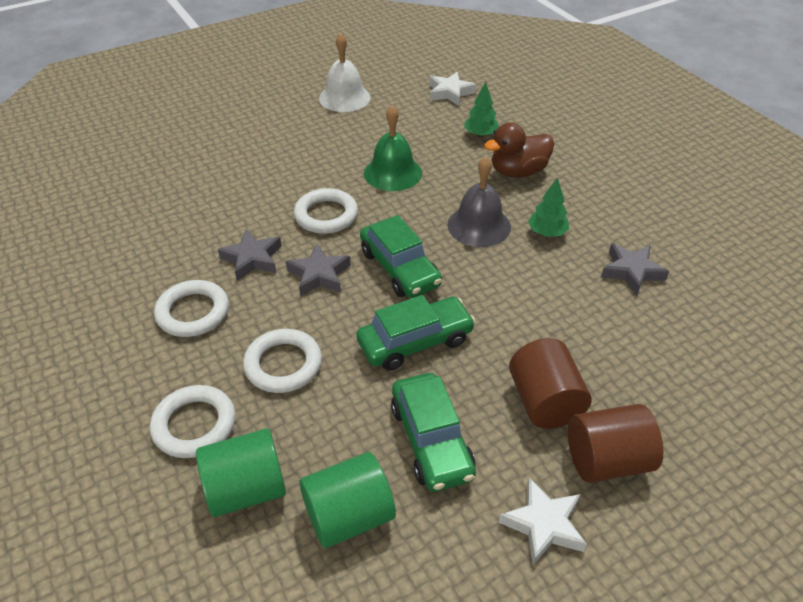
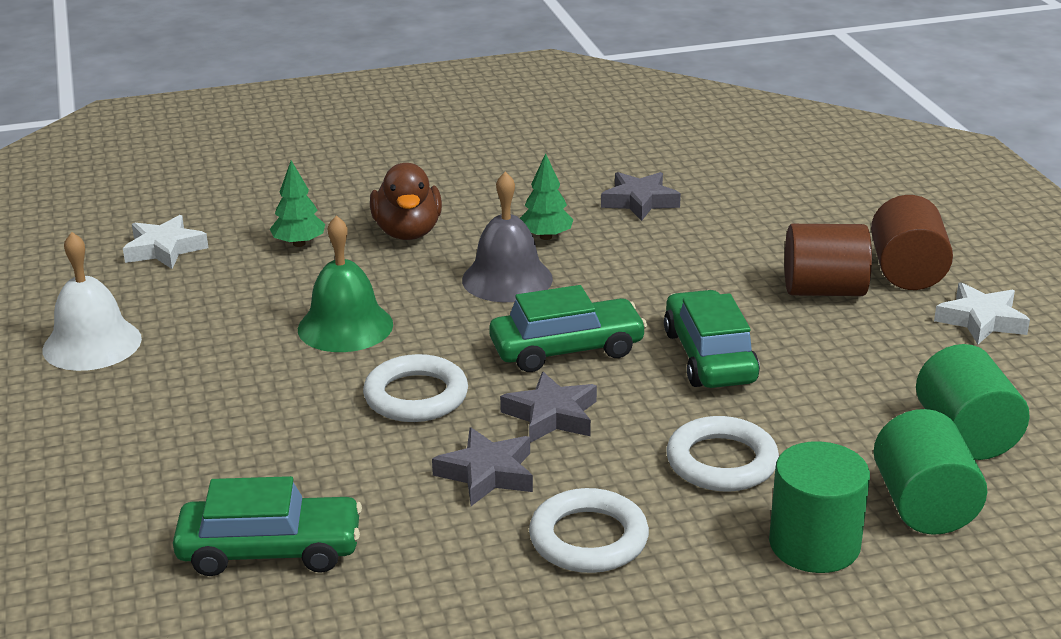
camera: 75 degrees left, 15 degrees down
(194, 425) = (814, 544): white ring -> green cylinder
(431, 440) = (867, 368): green car -> green car (270, 550)

